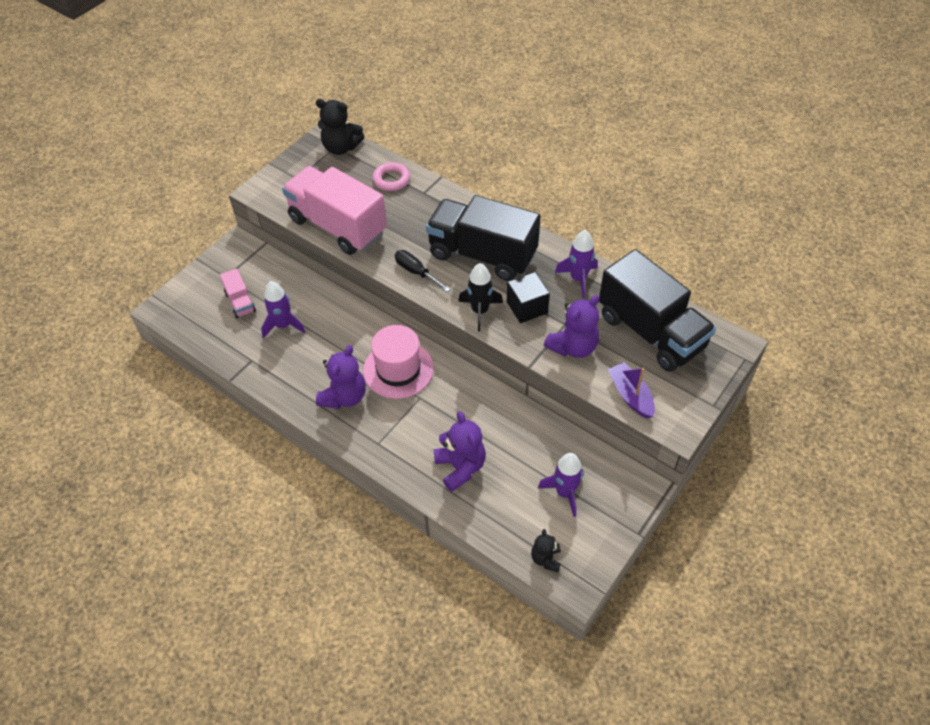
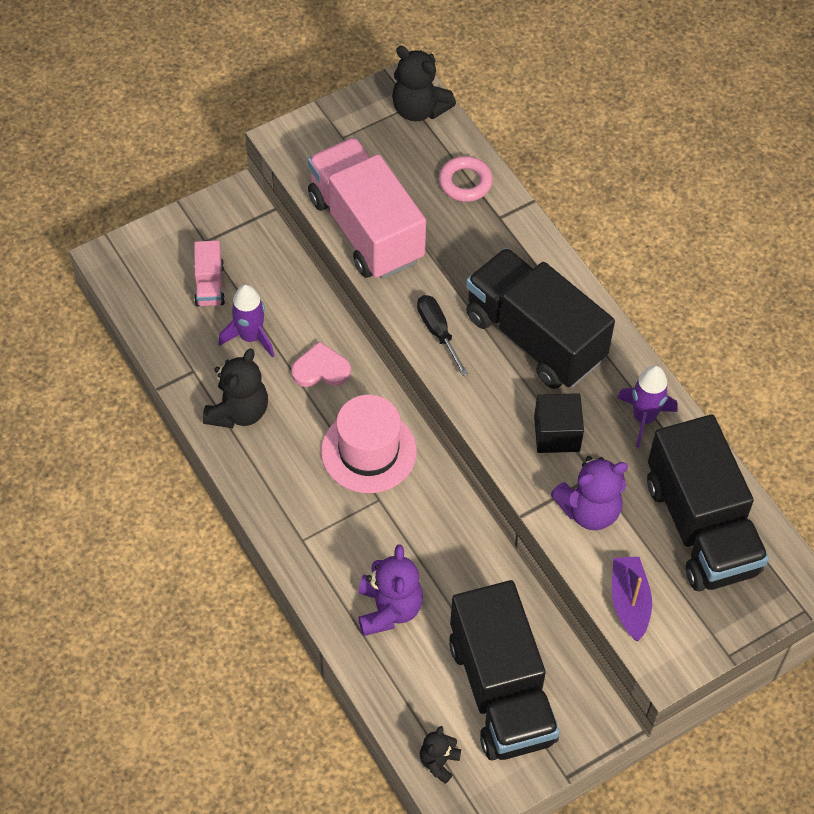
camera: 20 degrees right, 5 degrees up
(295, 375) = (238, 411): none -> black teddy bear
(341, 329) = (321, 369): none -> pink heart
(344, 396) = (287, 463): purple teddy bear -> none
(480, 311) = (494, 417): black rocket -> none
(565, 492) = (501, 691): purple rocket -> black truck

